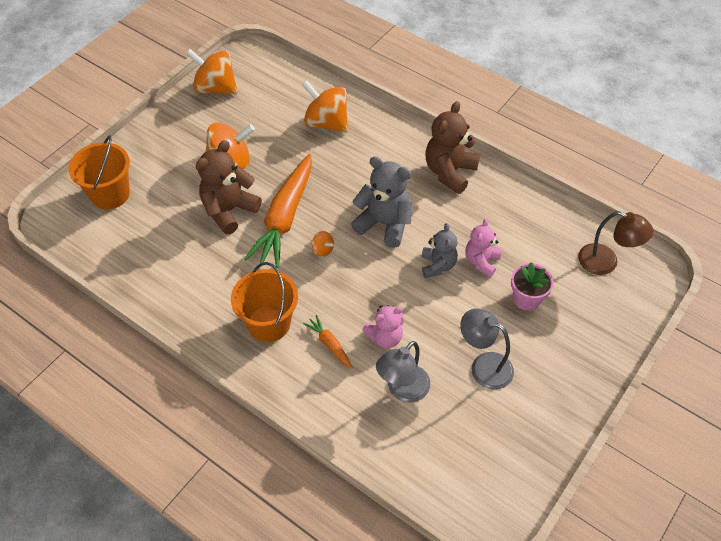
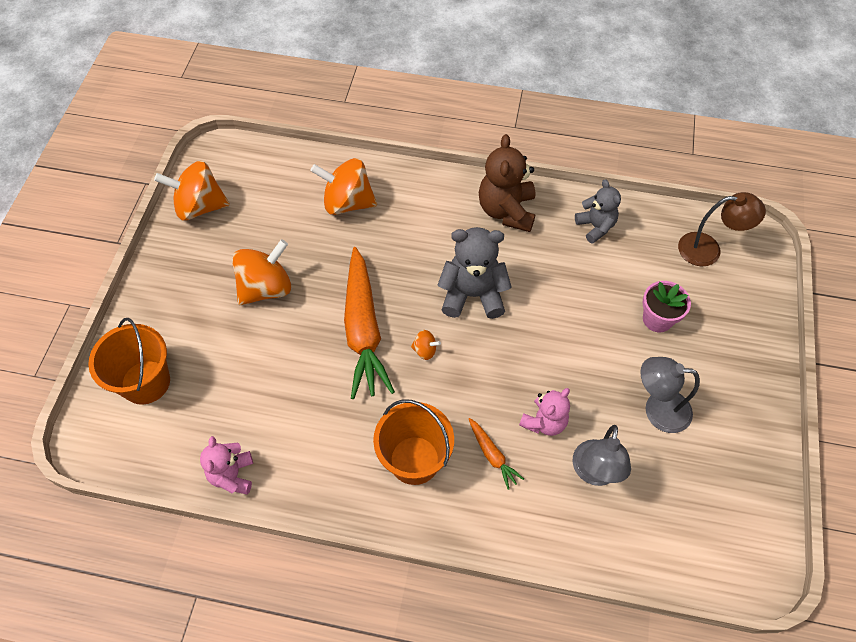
camera: 25 degrees left, 5 degrees up
(229, 210) = (296, 346): brown teddy bear -> none
(329, 344) = (492, 455): orange carrot -> orange carrot turned 150 degrees counterclockwise
(437, 265) = (552, 319): grey teddy bear -> grey teddy bear (595, 226)
(481, 261) = (592, 297): pink teddy bear -> pink teddy bear (232, 475)

